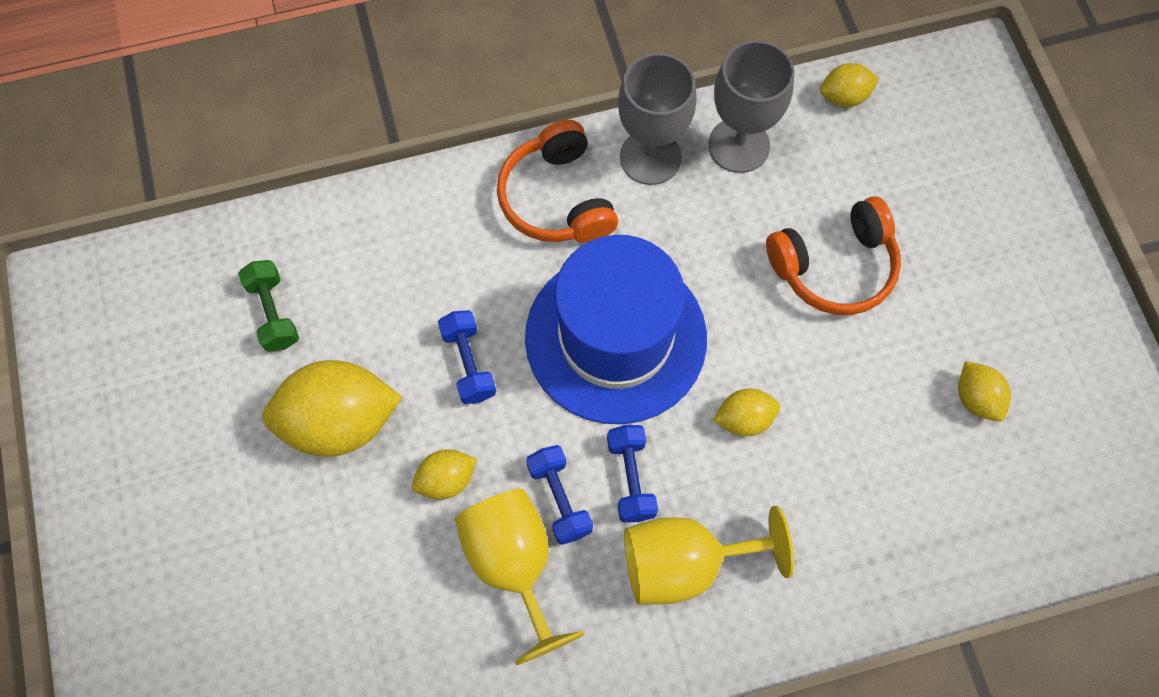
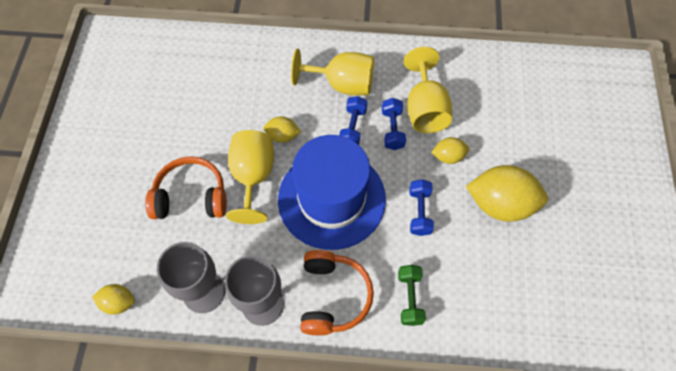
camera: 160 degrees left, 5 degrees down
(273, 313) = (530, 281): green dumbbell -> green dumbbell (410, 298)
(756, 330) = (253, 177): none -> yellow goblet
(976, 398) = (162, 108): yellow lemon -> none

